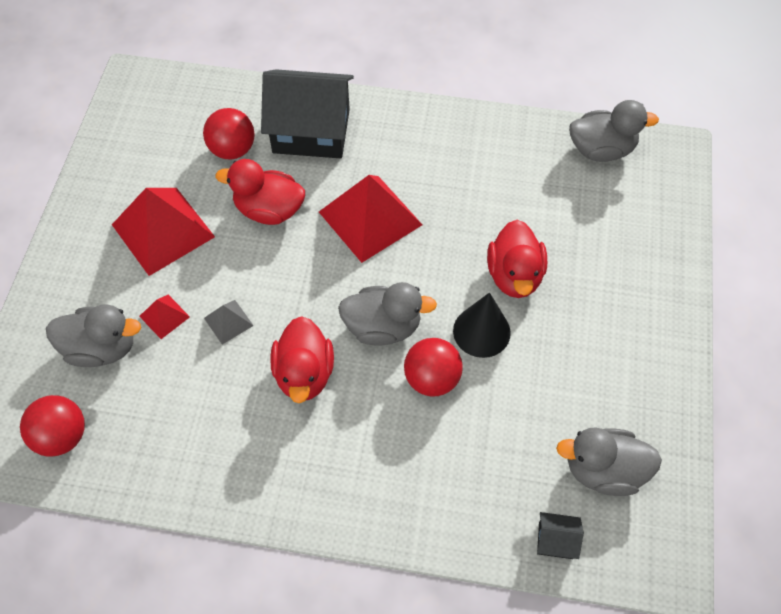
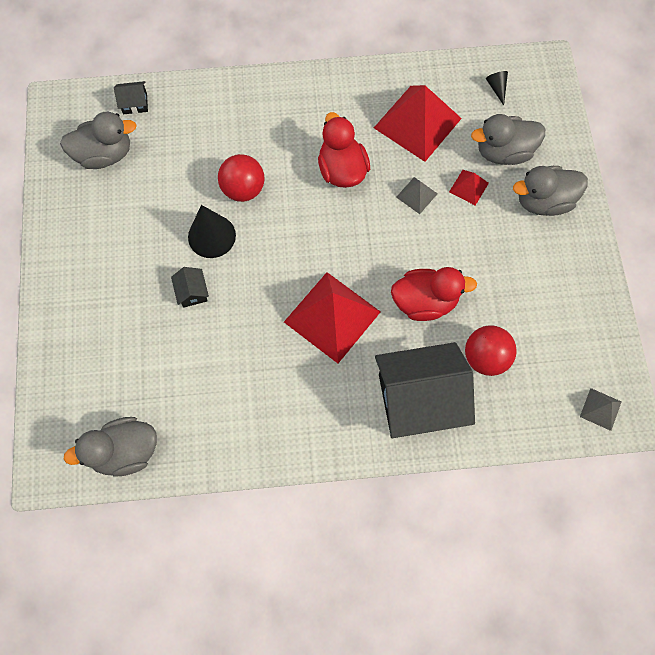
camera: 165 degrees right, 10 degrees up
(62, 436) = (496, 88): red ball -> black cone
(150, 89) = (600, 409): none -> grey pyramid
(163, 230) = (507, 259): red pyramid -> red pyramid (417, 123)
(383, 327) = (292, 220): grey duck -> grey duck (543, 201)
(514, 275) = (192, 292): red duck -> black house

